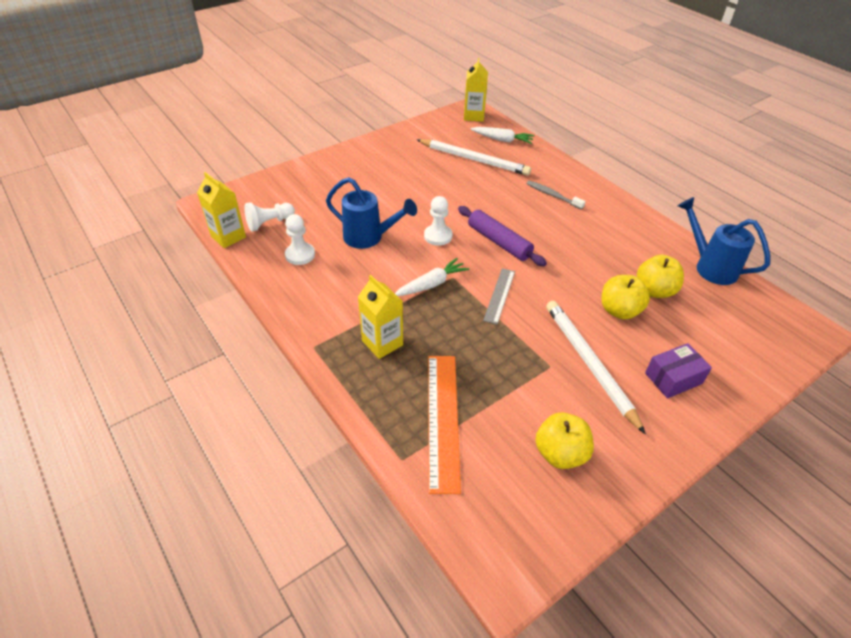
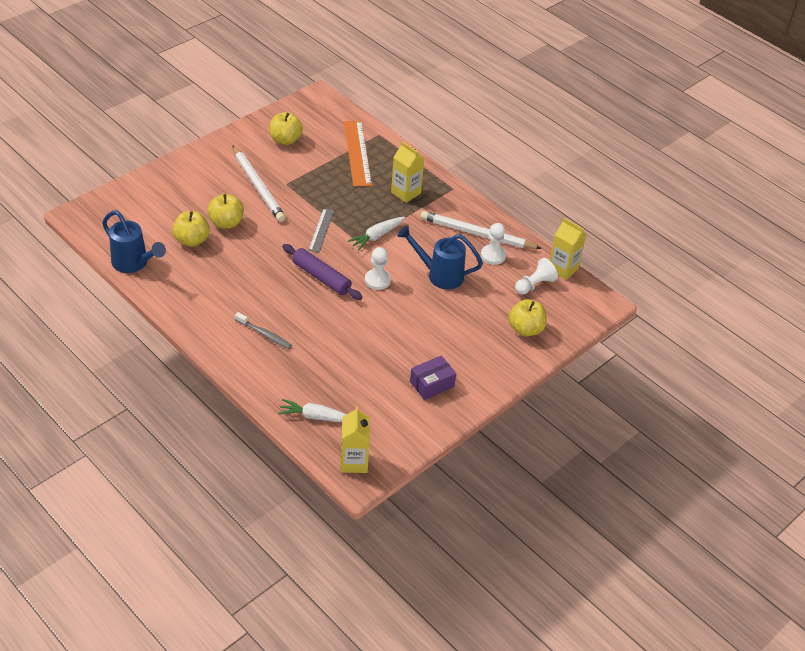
camera: 170 degrees right, 0 degrees up
(301, 186) = (525, 329): none -> yellow apple
(473, 159) = (350, 380): white pencil -> white pencil (477, 234)
(673, 378) = (201, 180): purple box -> purple box (432, 384)

